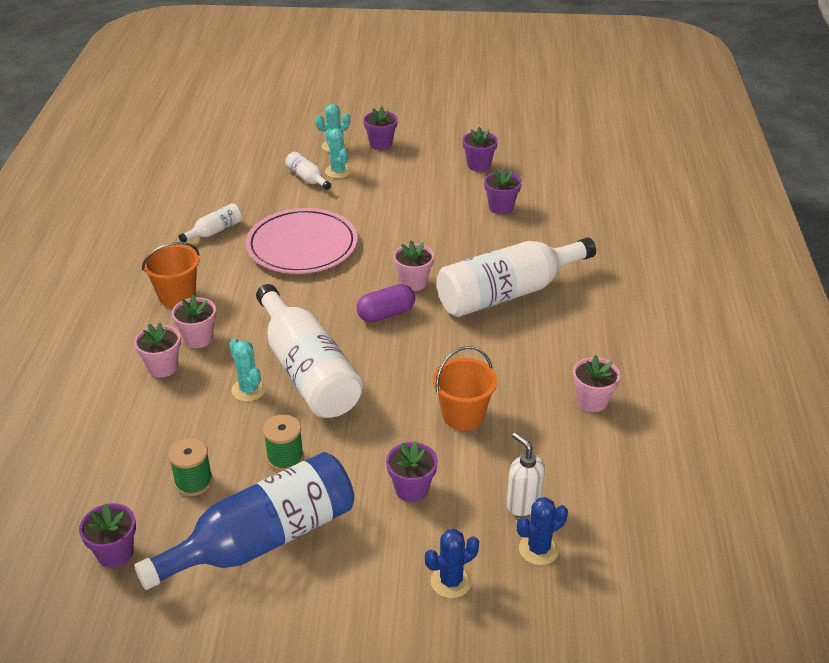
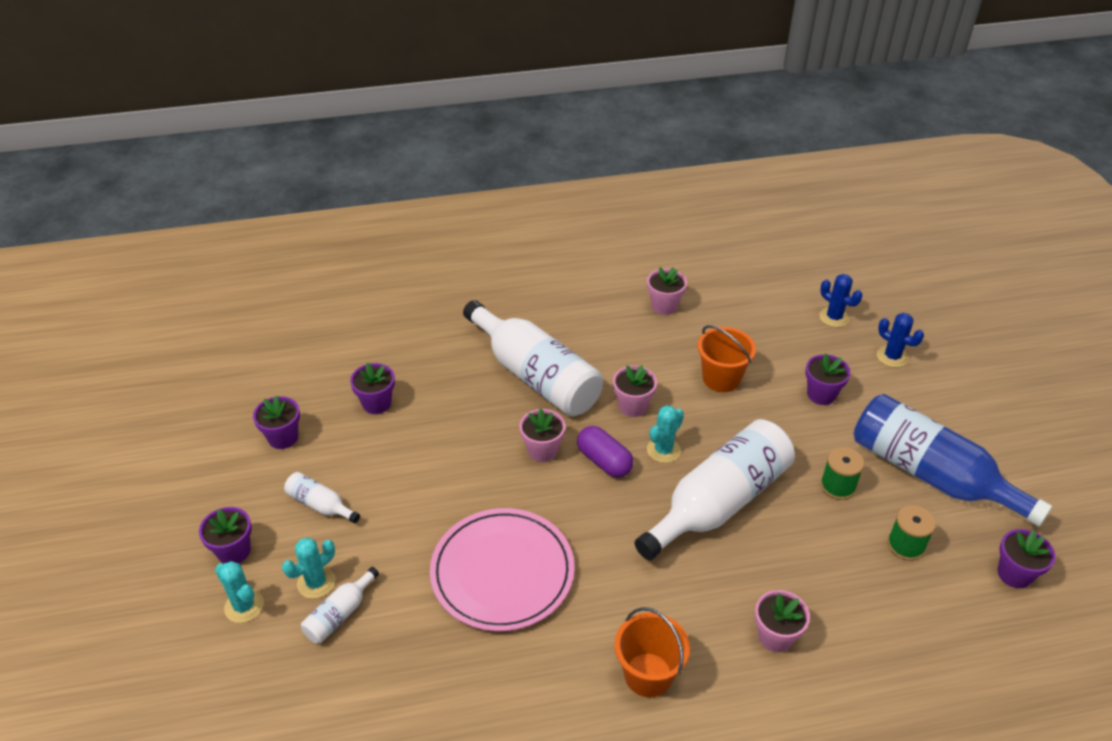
camera: 105 degrees left, 5 degrees up
(198, 338) = (714, 619): pink flower pot -> pink flower pot (633, 406)
(215, 231) = (496, 685): white bottle -> white bottle (320, 505)
(248, 390) = (769, 543): turquoise cactus -> turquoise cactus (663, 450)
(523, 504) = (797, 330): white soap dispenser -> none

